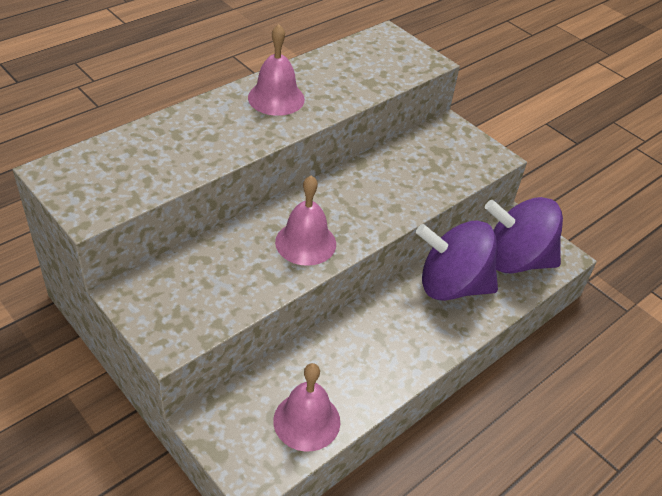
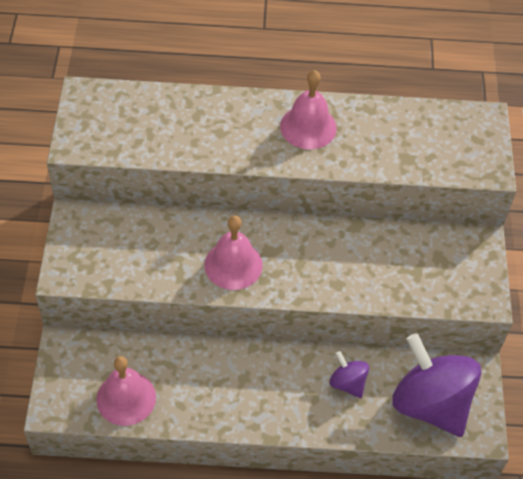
camera: 45 degrees right, 10 degrees up
(452, 285) = (347, 383): purple spinning top -> purple spinning top, size x0.47

